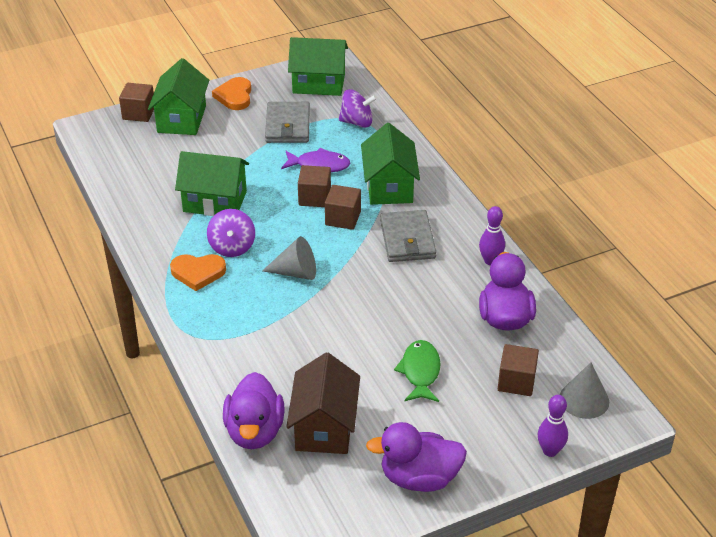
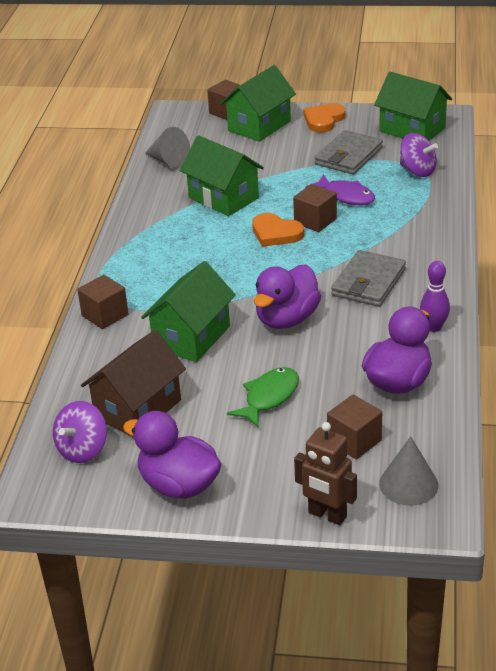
camera: 35 degrees right, 5 degrees down
(198, 273) = (154, 248): orange heart -> orange heart (276, 233)
(232, 247) = (202, 238): purple spinning top -> purple spinning top (83, 450)
(254, 431) = (76, 389): purple duck -> purple duck (287, 319)
(296, 272) = (237, 276): grey cone -> grey cone (168, 161)
(343, 218) = (324, 246): brown cube -> brown cube (105, 315)
(389, 187) = (395, 233): green house -> green house (191, 337)
(550, 451) = (327, 515): purple bowling pin -> brown robot

